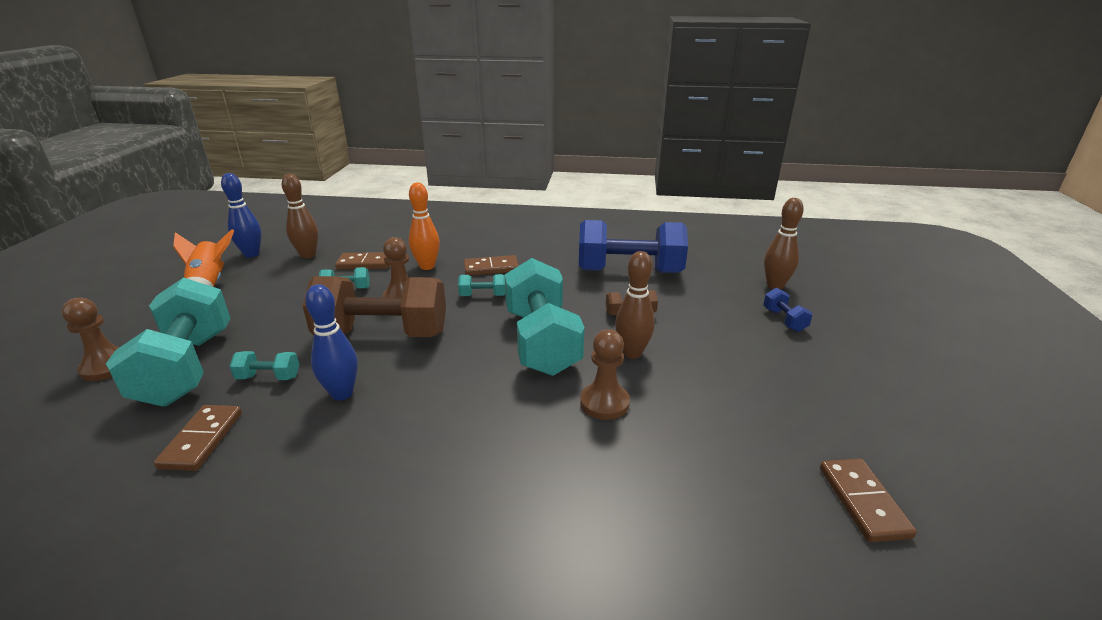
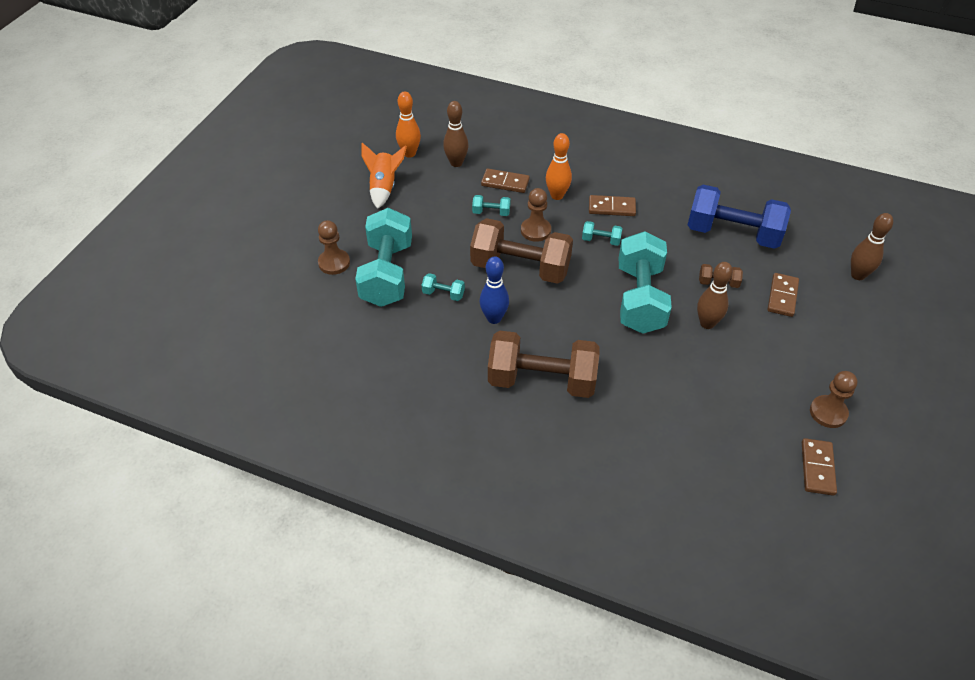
camera: 15 degrees right, 20 degrees up
(202, 440) = (410, 337): brown domino -> brown domino (782, 296)
(252, 254) = (409, 153): blue bowling pin -> orange bowling pin
(415, 461) = (542, 380): none -> brown dumbbell
(604, 403) = (673, 363): brown pawn -> brown pawn (828, 412)
(784, 320) = (845, 314): blue dumbbell -> none

